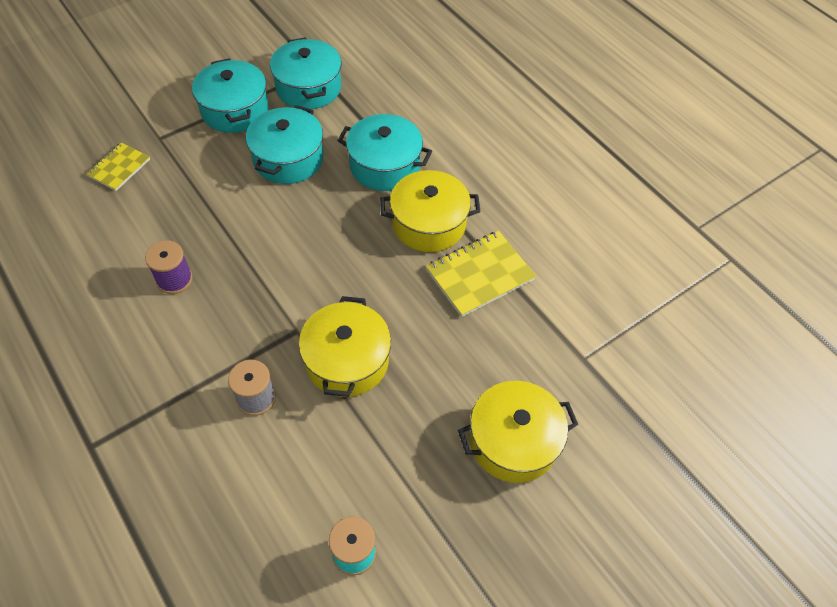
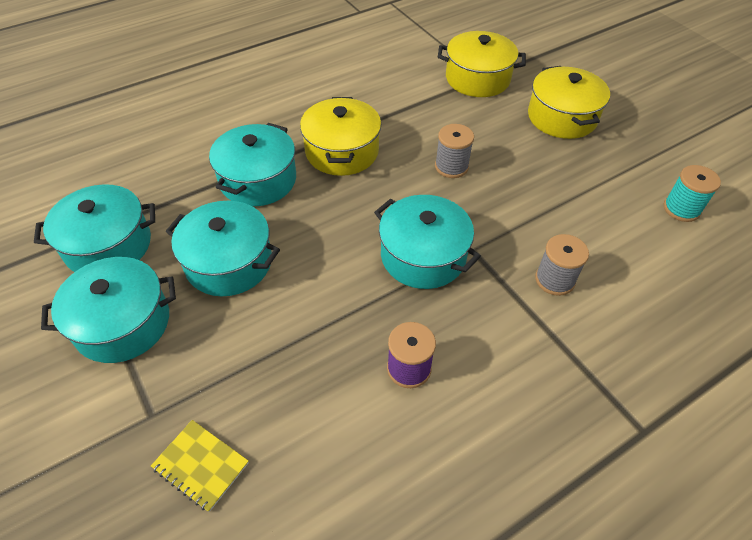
camera: 85 degrees left, 5 degrees down
(290, 290) = (423, 256): none -> turquoise pot
(347, 360) = (503, 212): yellow pot -> yellow pot (477, 79)
(413, 317) = (451, 167): none -> grey spool
(480, 275) = (404, 123): yellow notebook -> none

